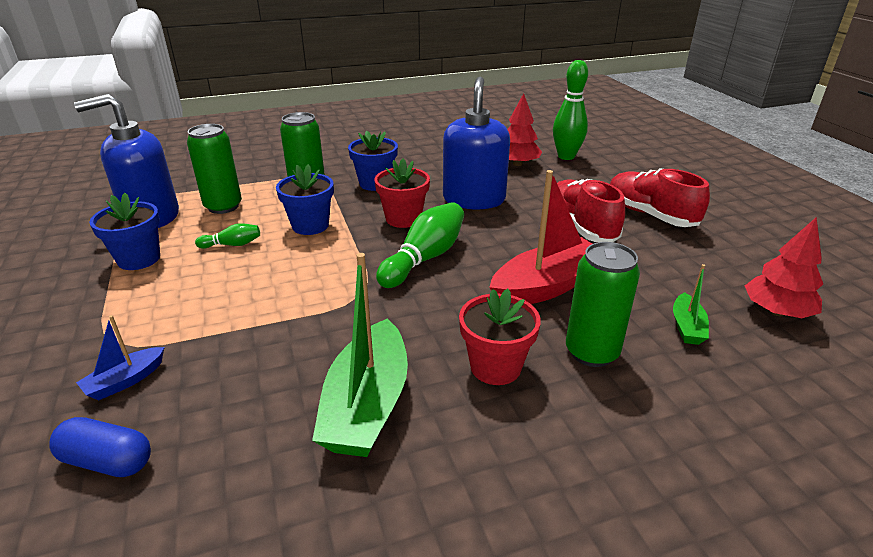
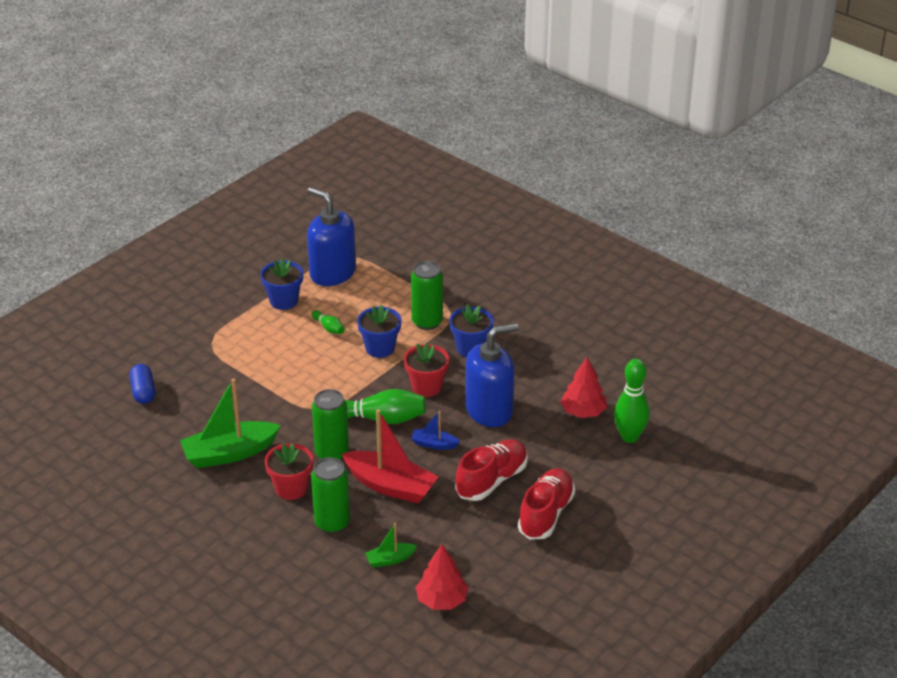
camera: 60 degrees right, 5 degrees up
(125, 381) = (189, 365): blue boat -> blue boat (434, 444)
(223, 206) = (371, 295): green can -> green can (332, 453)

